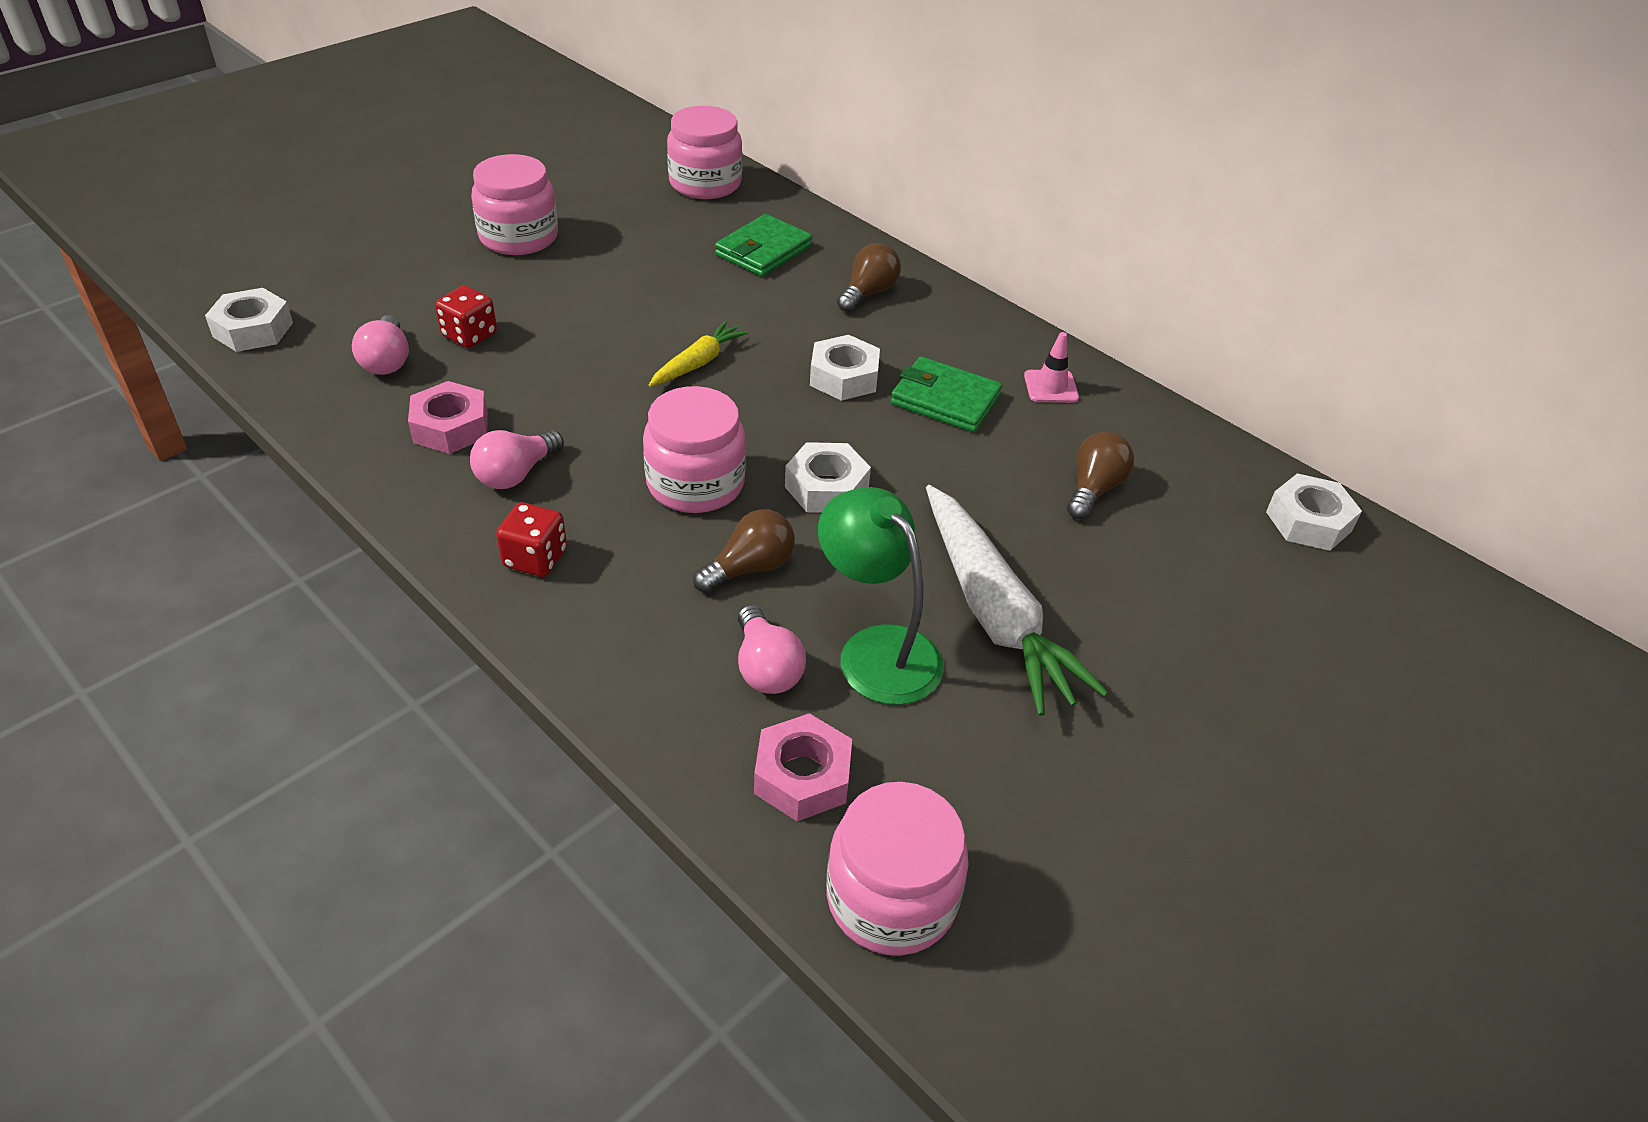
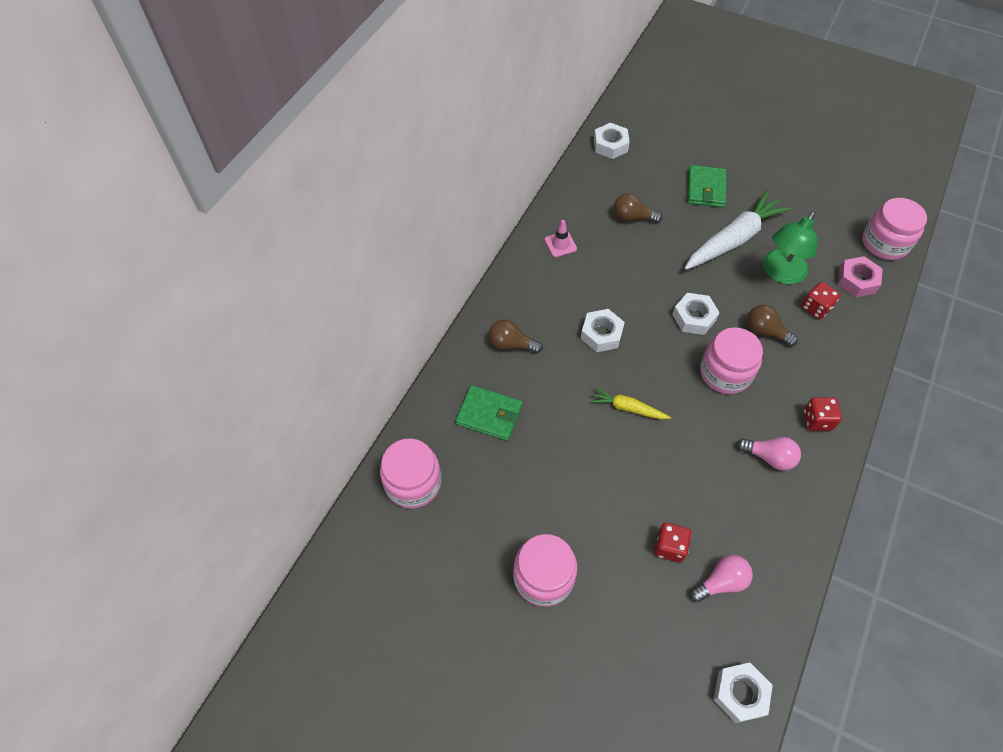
camera: 105 degrees left, 15 degrees up
(450, 427) = (755, 510): pink nut -> none
(766, 668) = (816, 308): pink light bulb -> red dice
(945, 399) = (596, 285): green wallet -> green wallet (705, 189)

